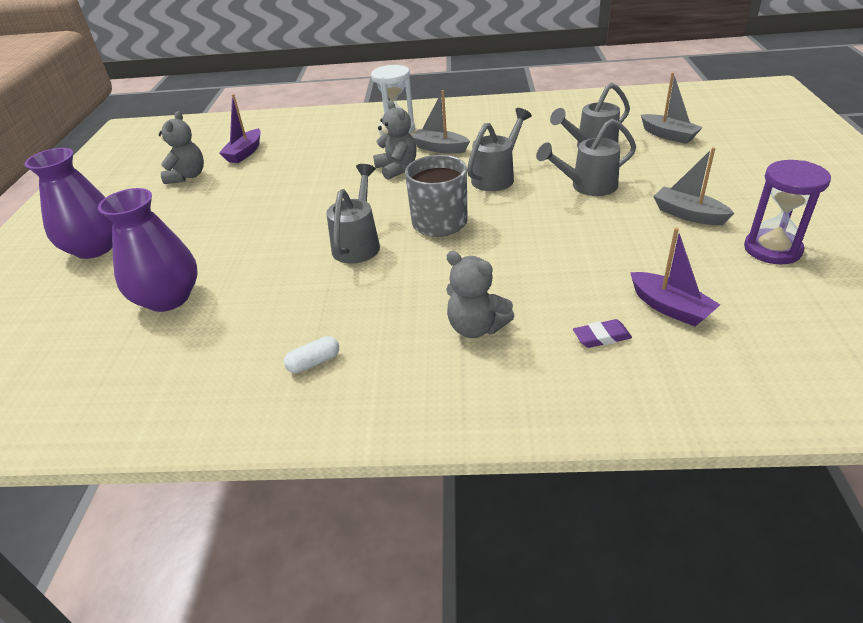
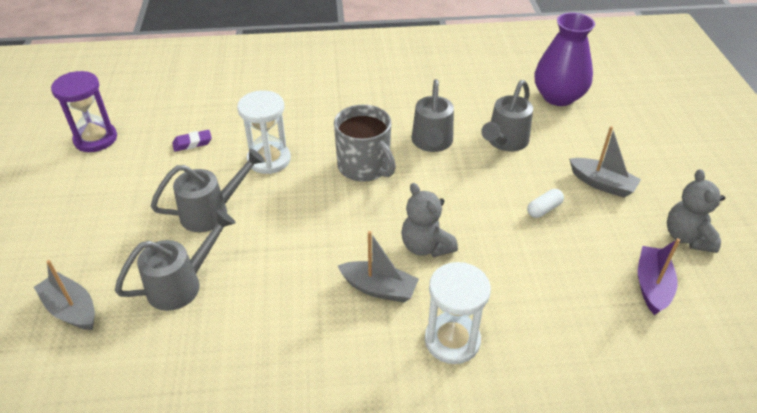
camera: 170 degrees right, 5 degrees up
(95, 248) = (675, 138): purple vase -> none
(314, 362) = (426, 62): white capsule -> white capsule (544, 209)
(476, 327) = (328, 82): grey teddy bear -> none
(496, 177) = (306, 229): grey watering can -> grey watering can (505, 142)
(543, 228) = (269, 160): none -> white hourglass
(601, 337) = (251, 78): purple eraser -> purple eraser (192, 143)
(670, 307) = (199, 95): purple boat -> none
(688, 214) = (135, 174): grey boat -> grey boat (602, 184)

